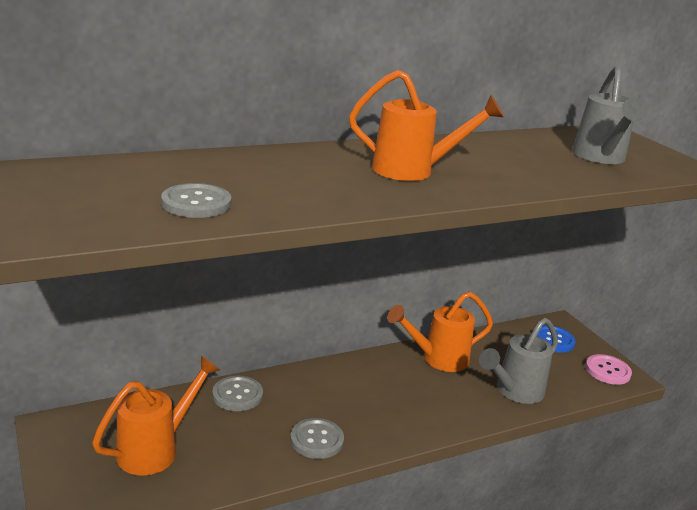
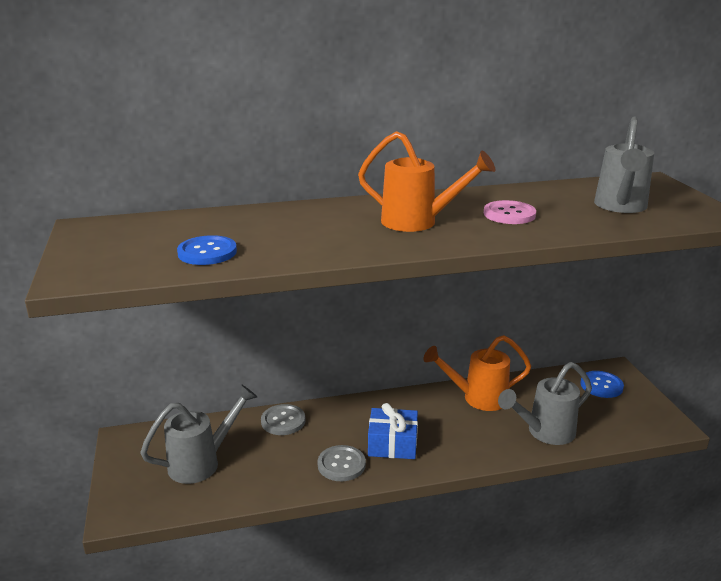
camera: 15 degrees right, 0 degrees up
(156, 449) = (202, 462): orange watering can -> grey watering can
(196, 203) = (207, 252): grey button -> blue button
(365, 413) = (392, 444): none -> blue gift
(607, 371) = (650, 418): pink button -> pink button (509, 214)

